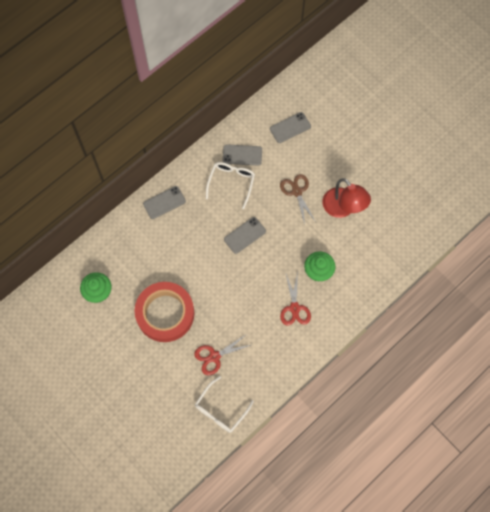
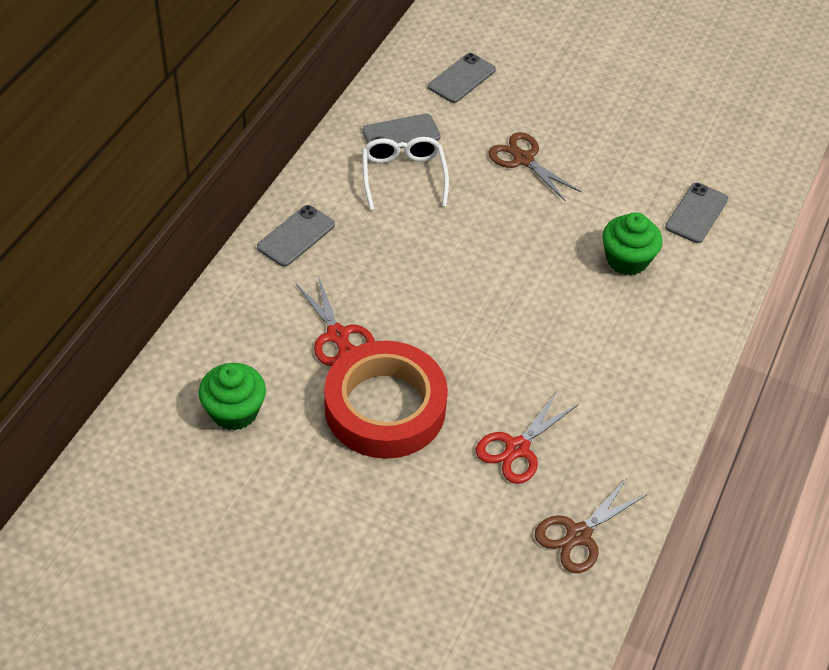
camera: 25 degrees left, 20 degrees down
(220, 409) = (578, 535): white glasses -> brown scissors
(245, 235) = (468, 244): grey phone -> grey phone (696, 213)
(294, 308) = (619, 326): red scissors -> red scissors (338, 335)
(343, 208) = (614, 161): red lamp -> none

